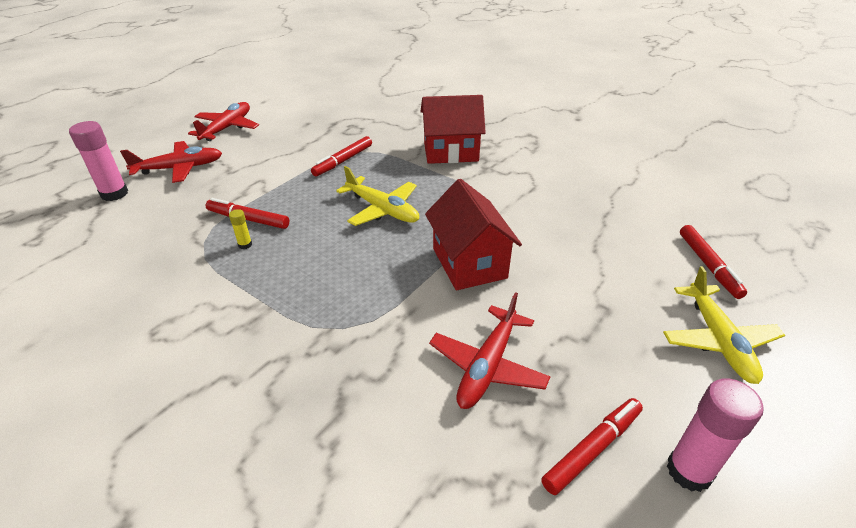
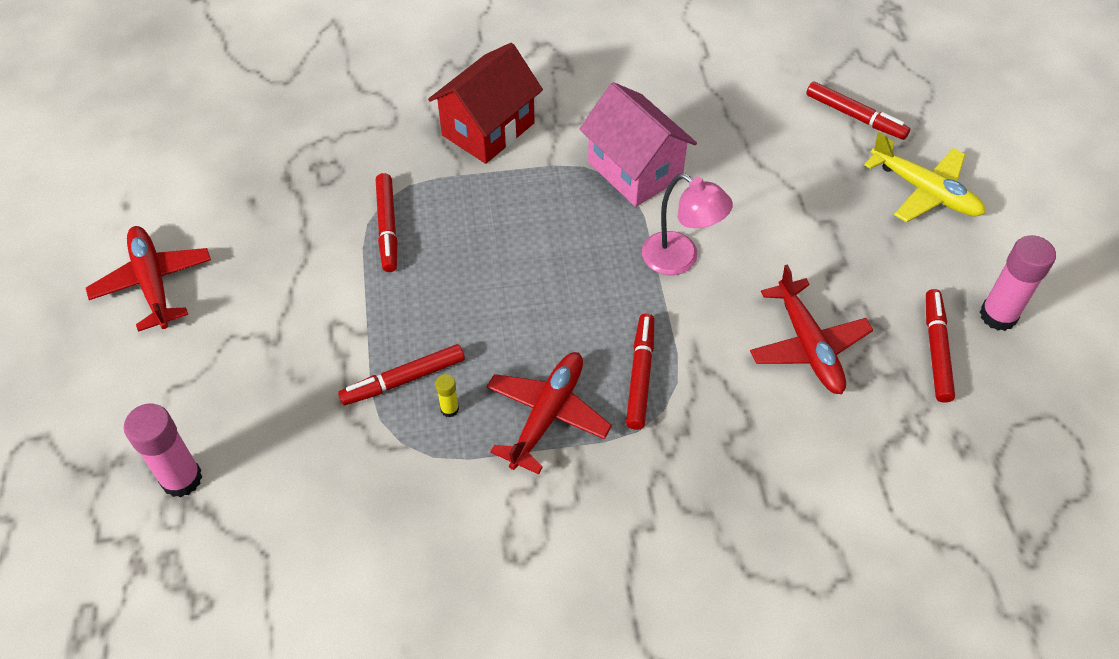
camera: 45 degrees left, 15 degrees up
(179, 168) = (200, 385): red plane -> red plane (547, 415)
(357, 301) = (640, 375): none -> red marker
(382, 209) = (522, 260): yellow plane -> none
(469, 263) = (680, 260): red house -> pink lamp
(505, 208) = (635, 170): none -> pink house

